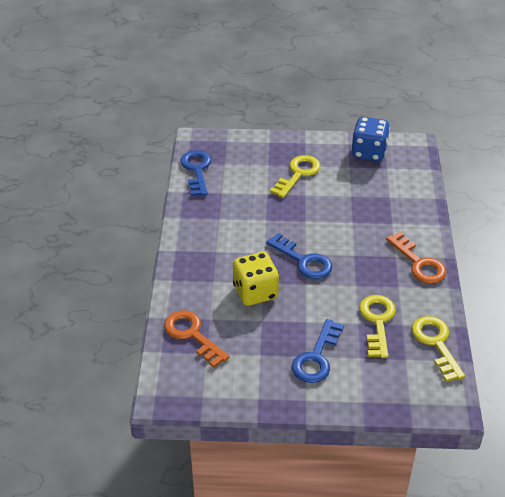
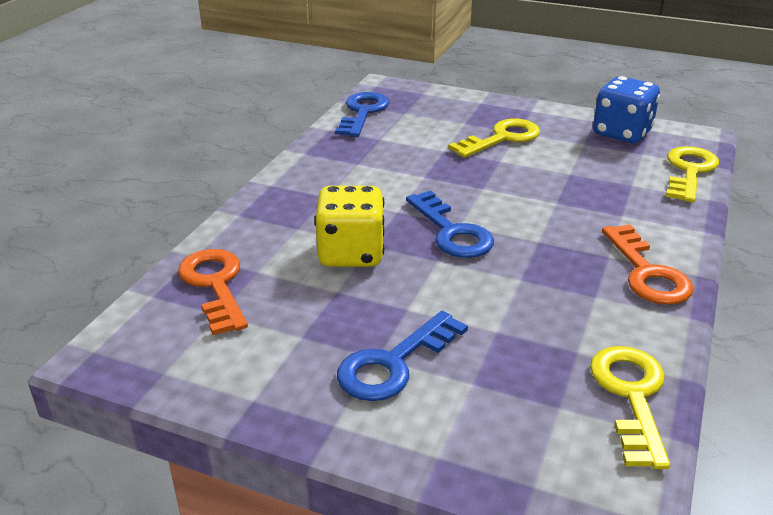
camera: 20 degrees right, 10 degrees down
(377, 322) = (533, 337): yellow key -> yellow key (689, 171)

